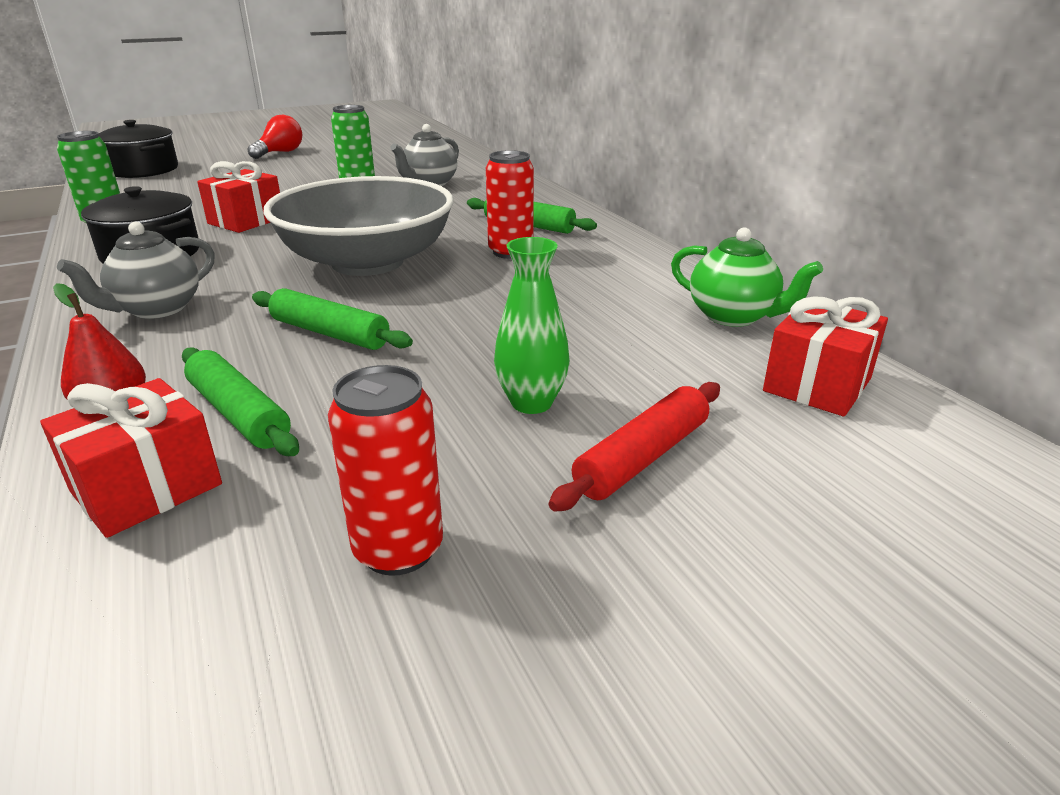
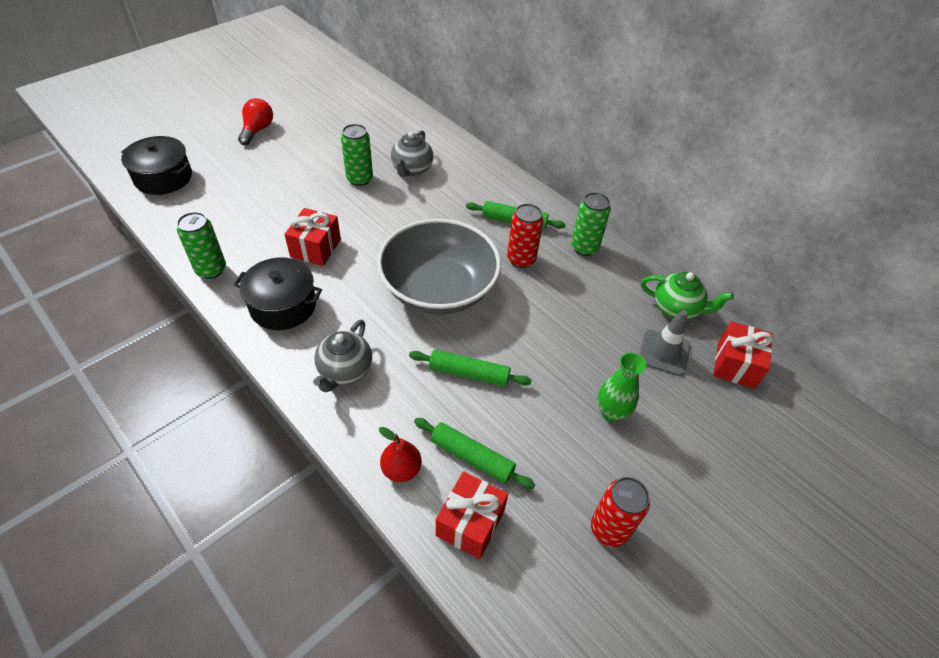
camera: 20 degrees left, 20 degrees up
(616, 252) = (584, 247): none -> green can
(642, 457) = (680, 441): red rolling pin -> none
(680, 355) = (664, 352): none -> grey traffic cone

